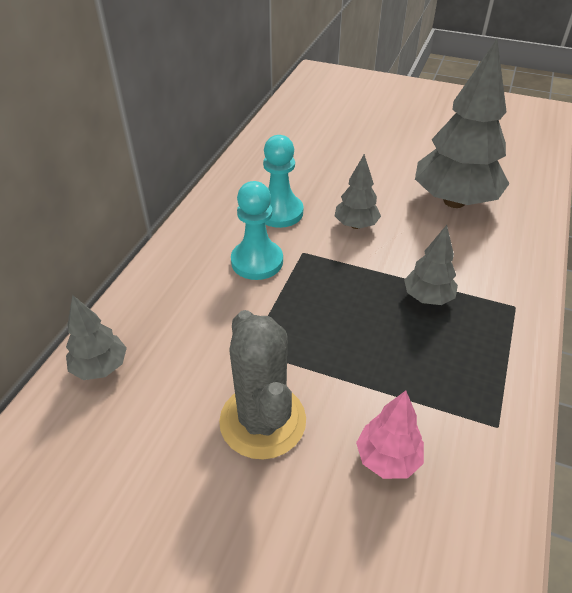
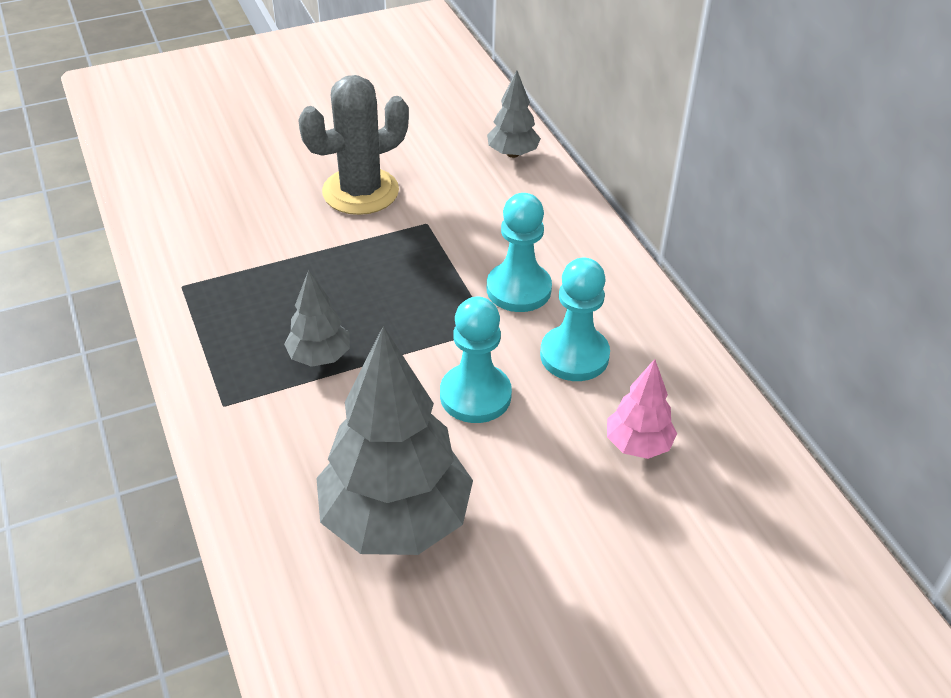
camera: 135 degrees right, 0 degrees up
(263, 421) = (360, 191): grey cactus -> grey cactus turned 60 degrees counterclockwise
(356, 225) = (475, 395): grey tree -> turquoise pawn
(387, 458) = (252, 221): pink tree -> pink tree (638, 445)

